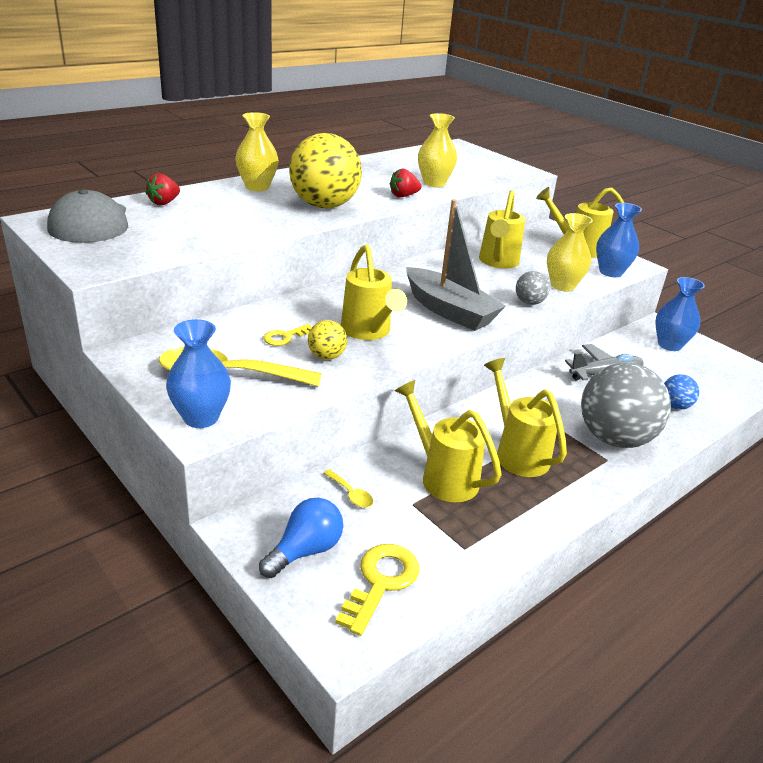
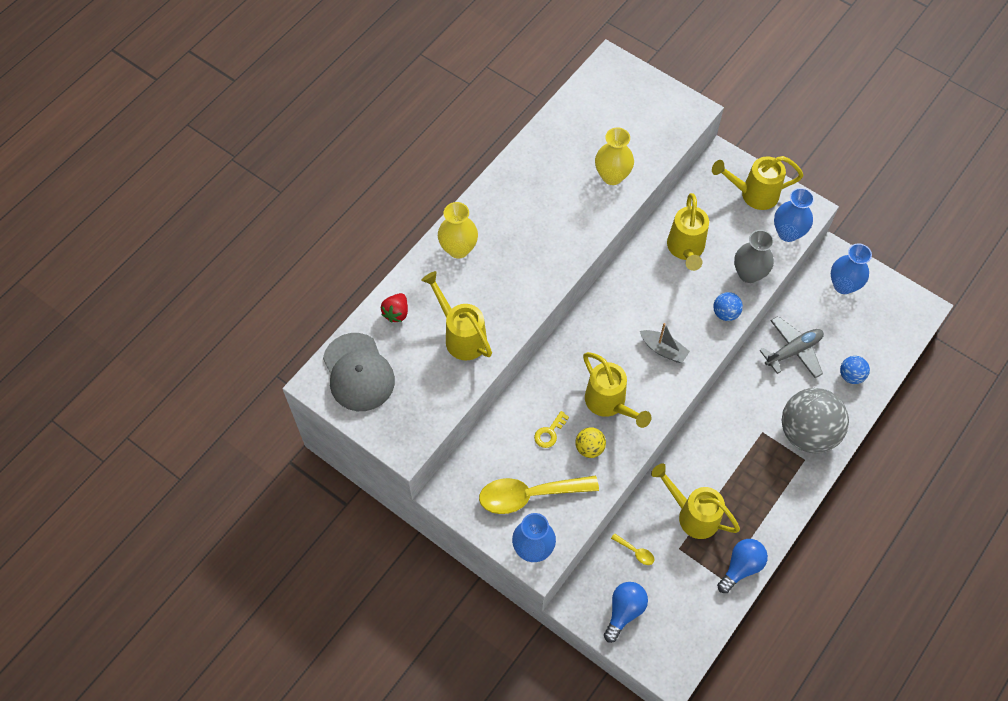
camera: 10 degrees left, 30 degrees up
(324, 205) = (531, 266): yellow ball -> none
(381, 582) = (678, 623): yellow key -> none
(403, 196) = (593, 218): red strawberry -> none
(449, 311) = (663, 350): grey boat -> grey boat, size x0.53
(496, 542) = (741, 567): none -> blue light bulb
(517, 453) = (739, 472): yellow watering can -> yellow watering can (461, 336)
(529, 302) = (725, 313): grey ball -> blue ball
(562, 286) = (749, 273): yellow vase -> grey vase

